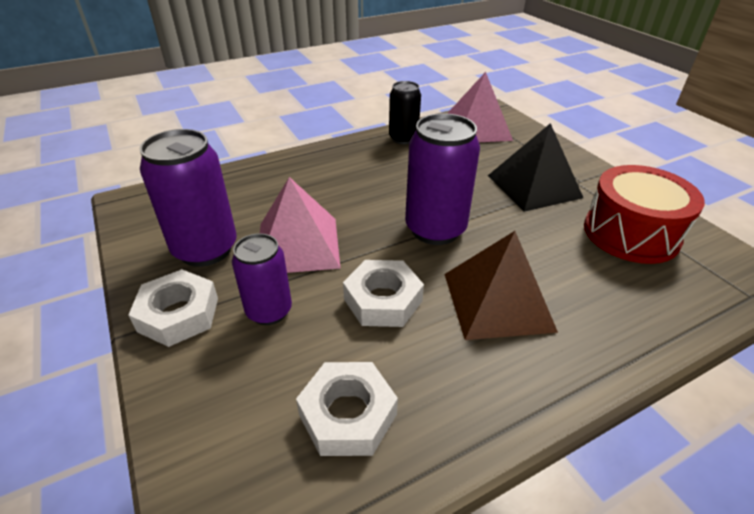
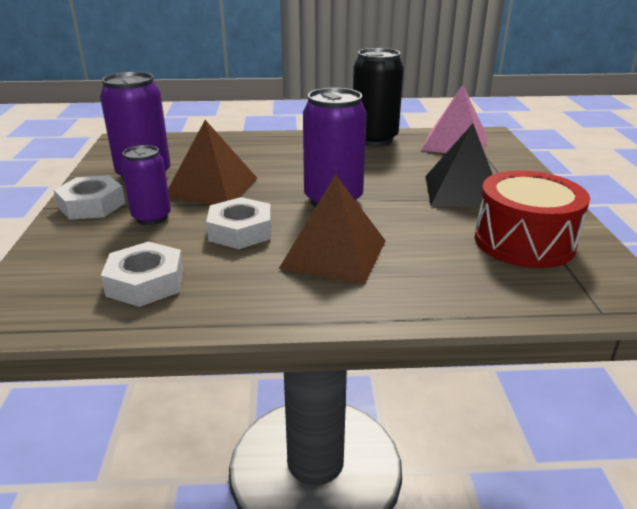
camera: 25 degrees right, 10 degrees down
(298, 245) = (212, 187): pink pyramid -> brown pyramid
(403, 138) = (374, 139): black can -> black can, size x1.60

